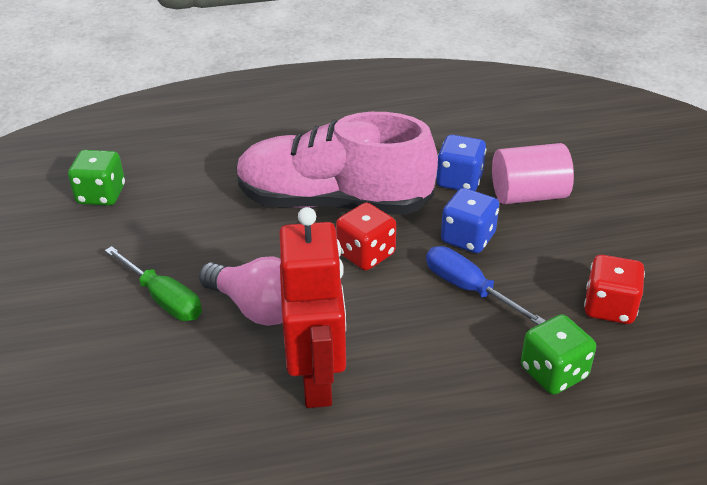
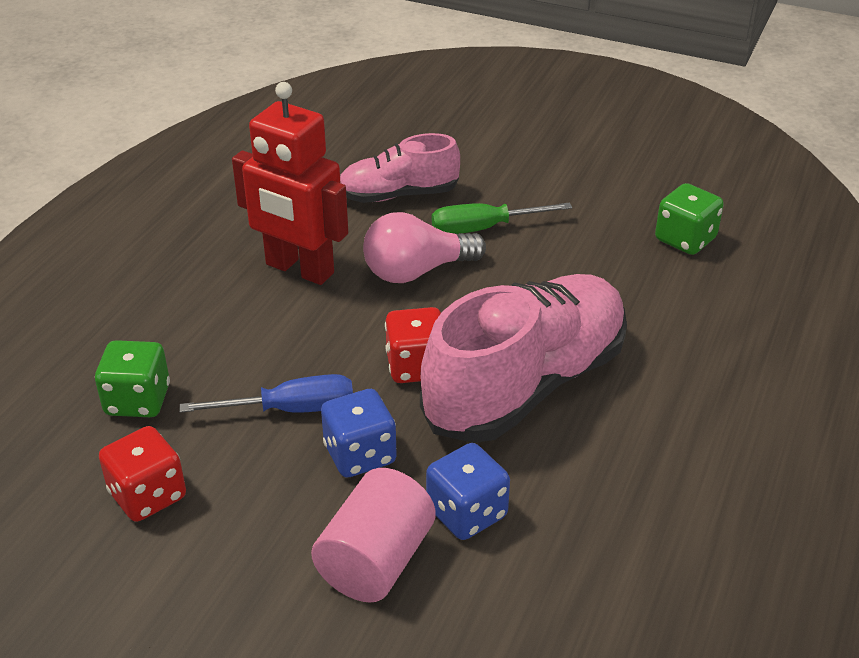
camera: 125 degrees right, 0 degrees up
(147, 379) = (398, 195): none -> pink shoe

